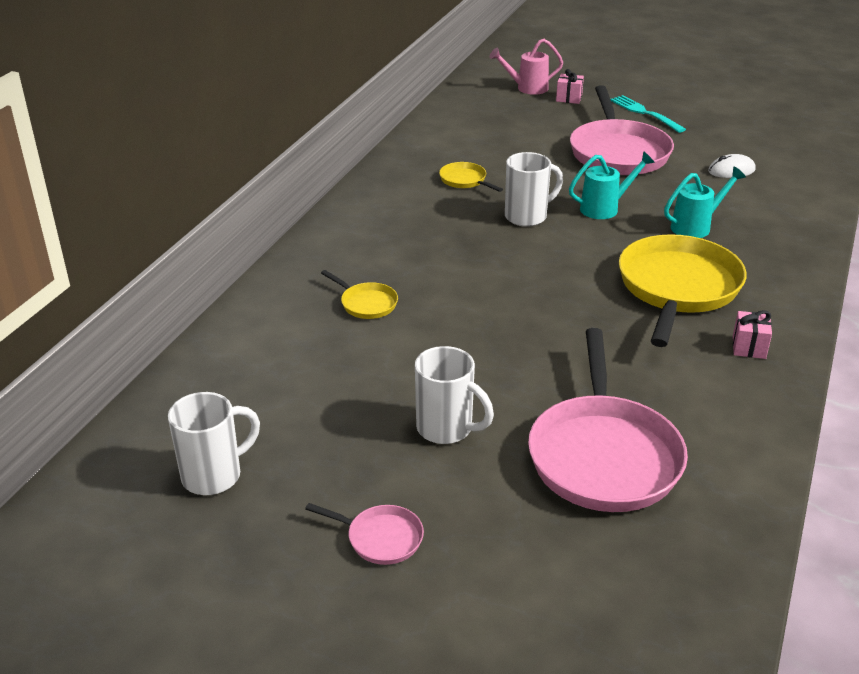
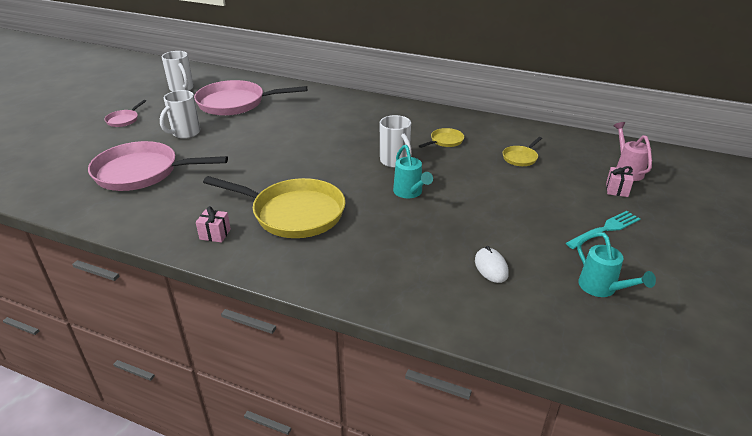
camera: 90 degrees right, 0 degrees up
(366, 303) = (298, 113): yellow pan -> yellow pan (521, 158)
(618, 152) = (511, 207): pink pan -> pink pan (236, 103)
(696, 227) = (382, 232): turquoise watering can -> turquoise watering can (602, 288)

